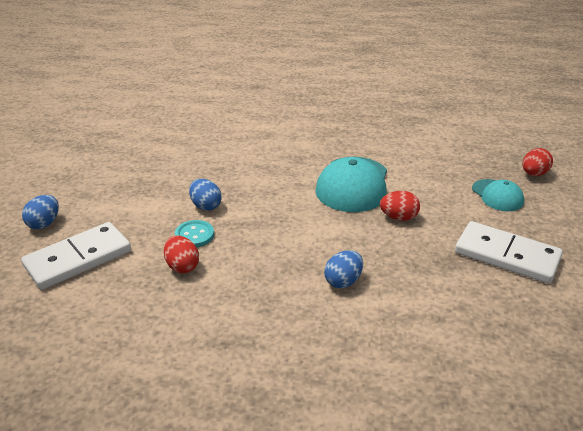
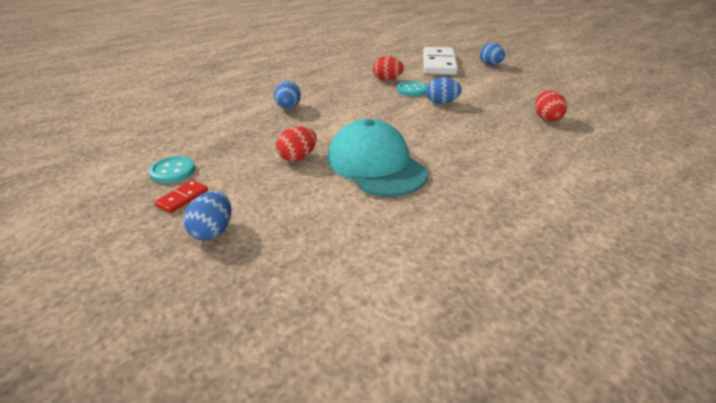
camera: 135 degrees right, 0 degrees up
(497, 195) = (213, 231): turquoise cap -> blue egg
(507, 255) = (173, 171): white domino -> turquoise button
(508, 226) = (182, 198): none -> red domino
(534, 174) = (172, 302): red egg -> red egg (546, 118)

